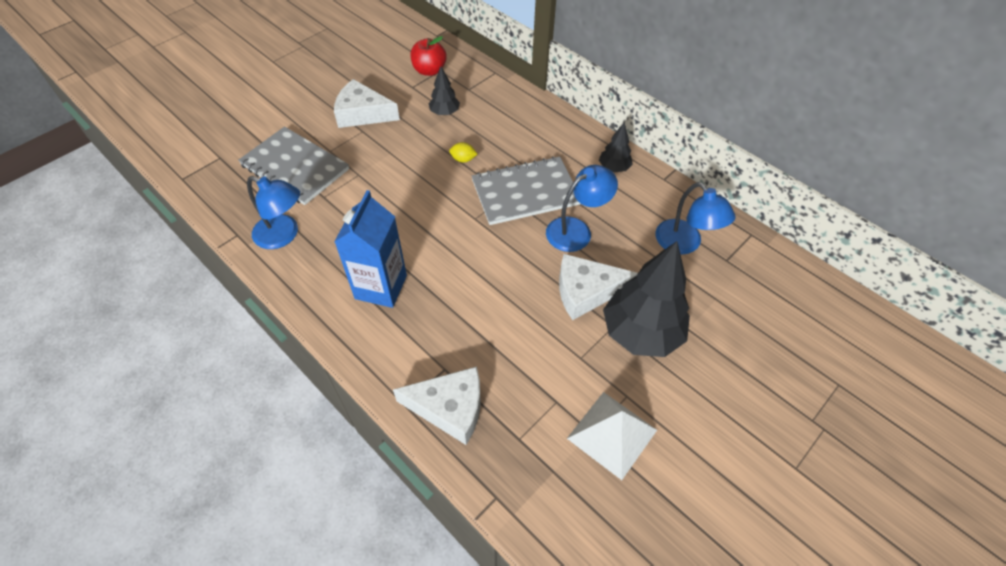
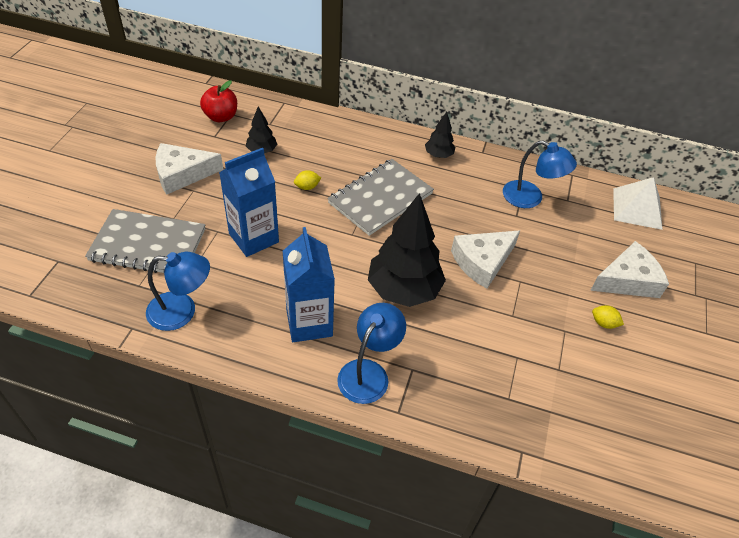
camera: 30 degrees left, 5 degrees down
(384, 191) = (254, 238): none -> blue carton
(449, 408) = (438, 399): white cheese -> white cheese (627, 280)
(576, 230) = (442, 215): blue lamp -> blue lamp (369, 372)
(612, 434) = (573, 364): white pyramid -> white pyramid (637, 208)
(641, 333) = (544, 278): black tree -> black tree (404, 290)
(676, 406) = (603, 323): none -> yellow lemon

